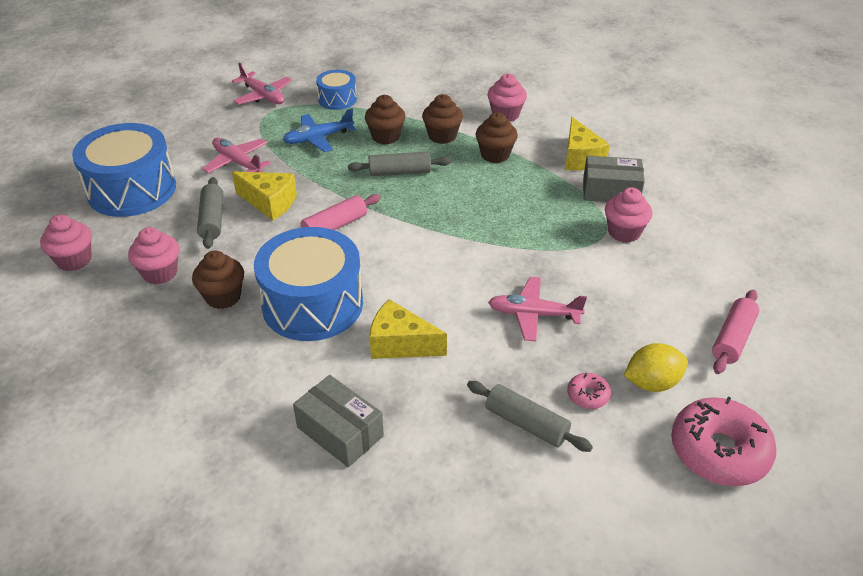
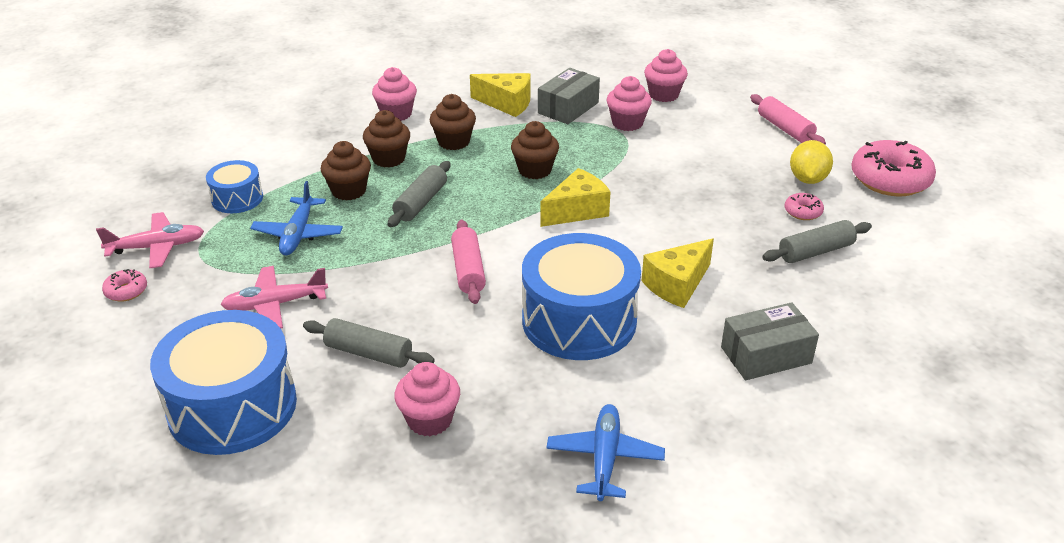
camera: 60 degrees left, 5 degrees down
(74, 260) = (332, 493): pink cupcake -> pink cupcake (663, 95)
(161, 373) = (605, 458): none -> blue plane
(214, 106) = (126, 291): none -> pink donut
(223, 297) = (515, 380): brown cupcake -> brown cupcake (535, 170)
(270, 203) = (381, 302): yellow cheese -> yellow cheese (577, 211)
(533, 314) = (692, 202): pink plane -> none

